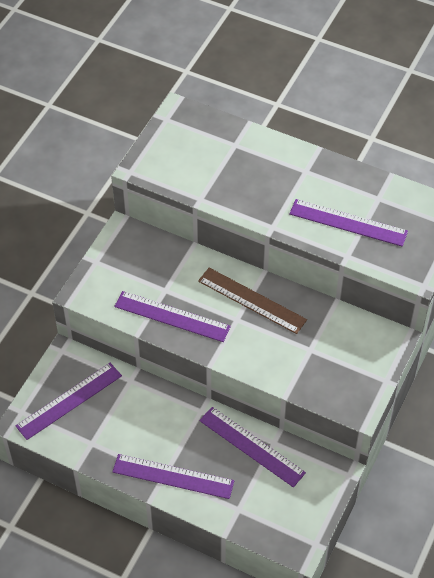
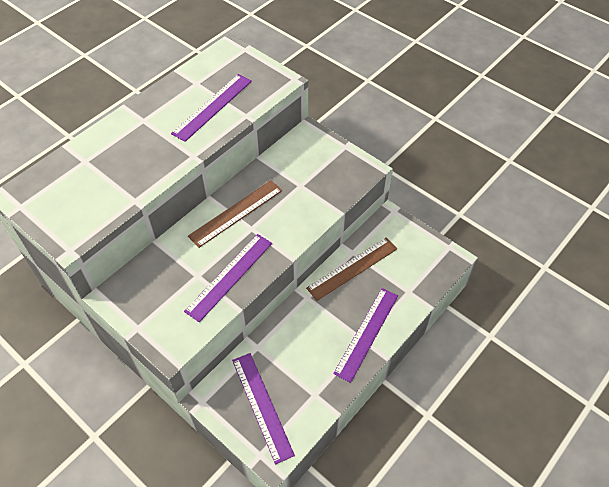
camera: 75 degrees left, 0 degrees up
(252, 446) = (352, 268): purple ruler -> brown ruler

